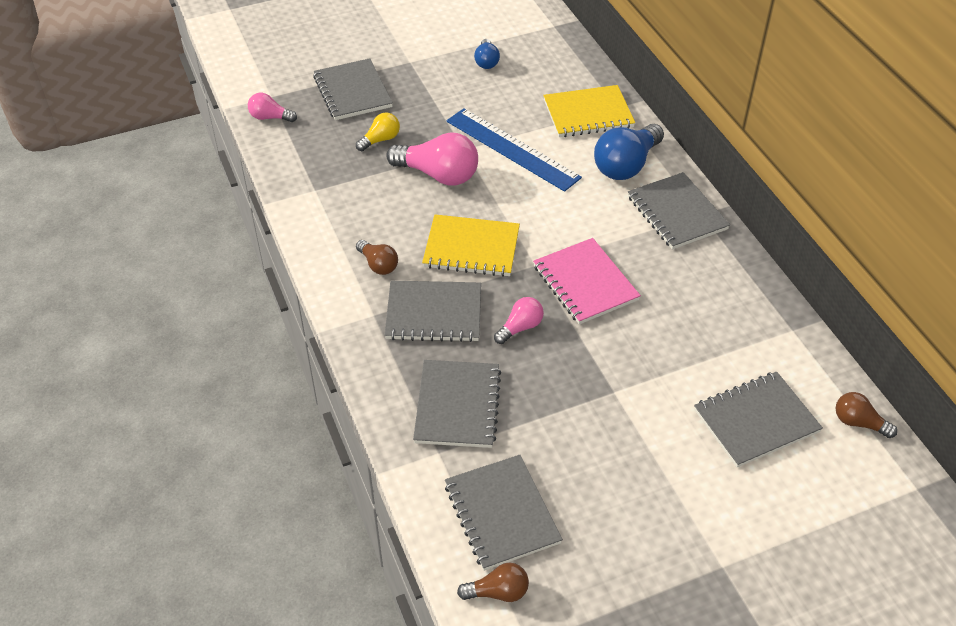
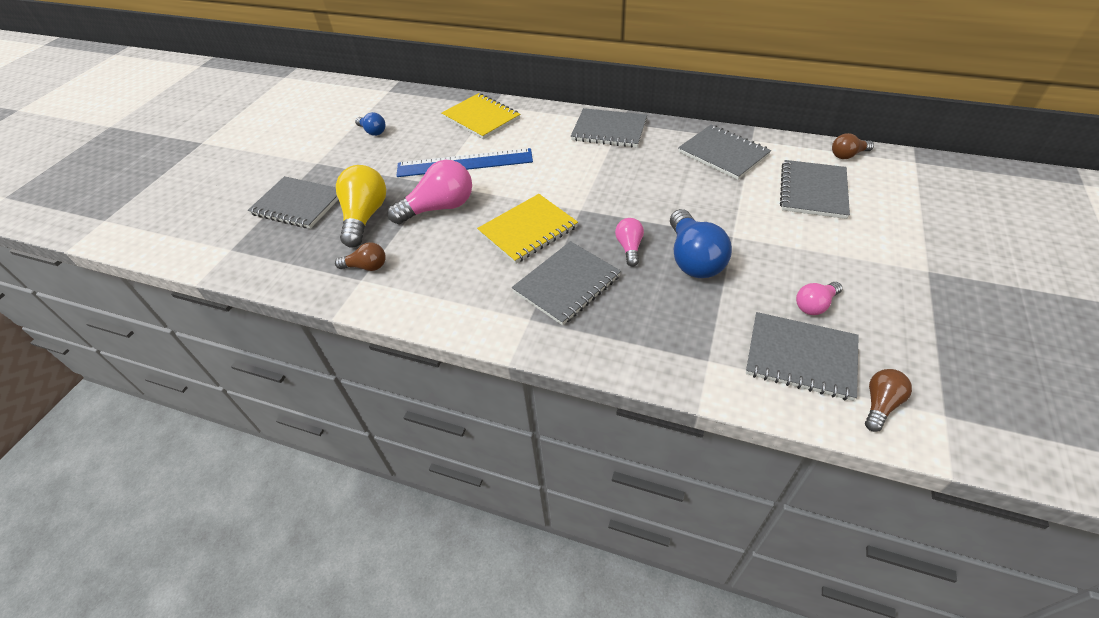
camera: 45 degrees left, 0 degrees up
(270, 117) = (250, 262): pink light bulb -> pink light bulb (814, 305)
(378, 265) = (483, 287): brown light bulb -> brown light bulb (366, 266)
(380, 140) = (365, 217): yellow light bulb -> yellow light bulb, size x1.85
(457, 405) = (671, 322): grey notebook -> grey notebook (723, 154)
(585, 283) = (623, 197): pink notebook -> none
(588, 114) = (481, 118): yellow notebook -> yellow notebook turned 75 degrees counterclockwise
(626, 165) = (544, 127): blue light bulb -> blue light bulb (693, 259)

